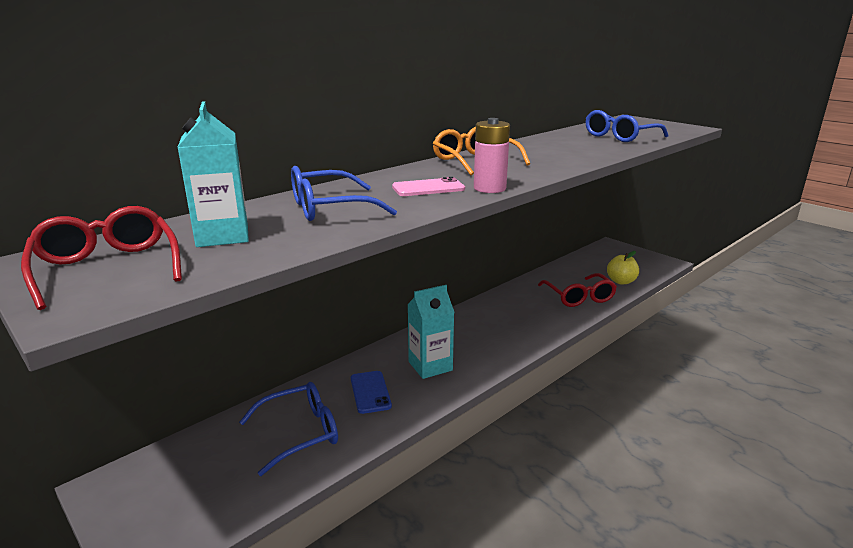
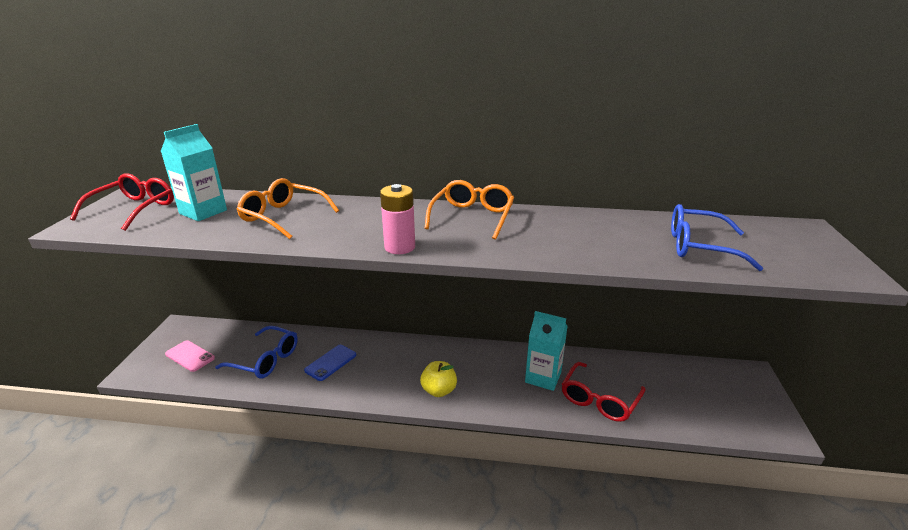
camera: 50 degrees right, 5 degrees up
(329, 208) = (283, 217): blue glasses -> orange glasses
(428, 188) = (369, 227): pink phone -> pink phone (190, 356)
(430, 366) = (388, 371): turquoise carton -> turquoise carton (543, 377)
(621, 281) = (677, 415): yellow apple -> yellow apple (439, 390)

